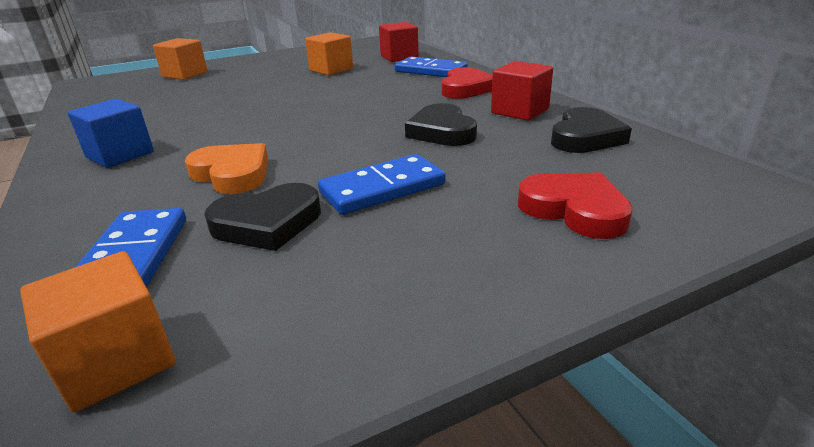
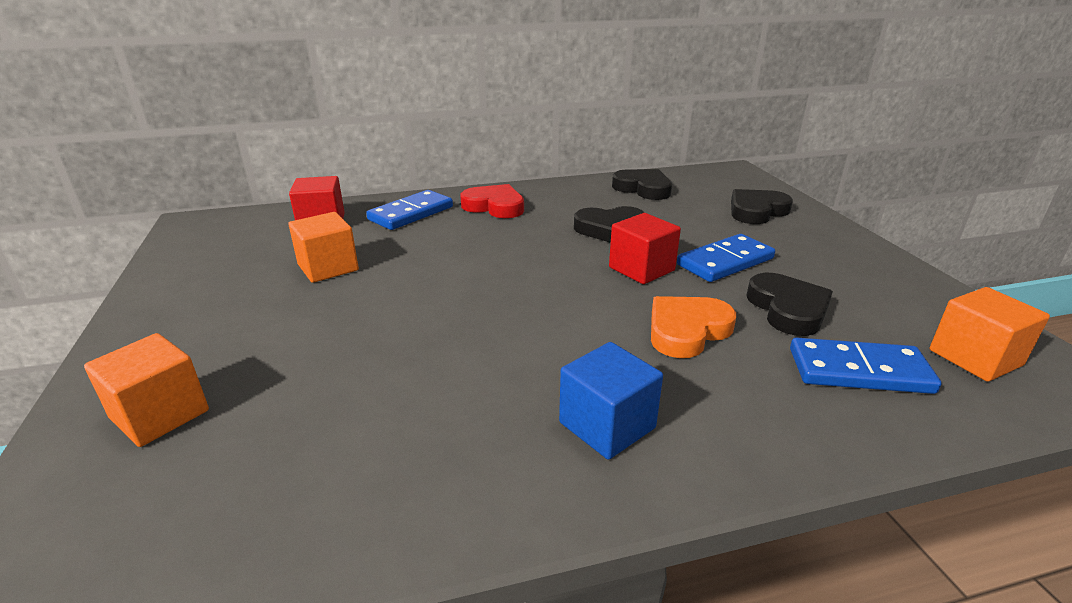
camera: 80 degrees left, 0 degrees up
(382, 188) = (725, 262): blue domino -> blue domino turned 75 degrees clockwise
(520, 111) = (575, 197): red cube -> red cube (641, 269)
(574, 210) = (756, 211): red heart -> black heart

